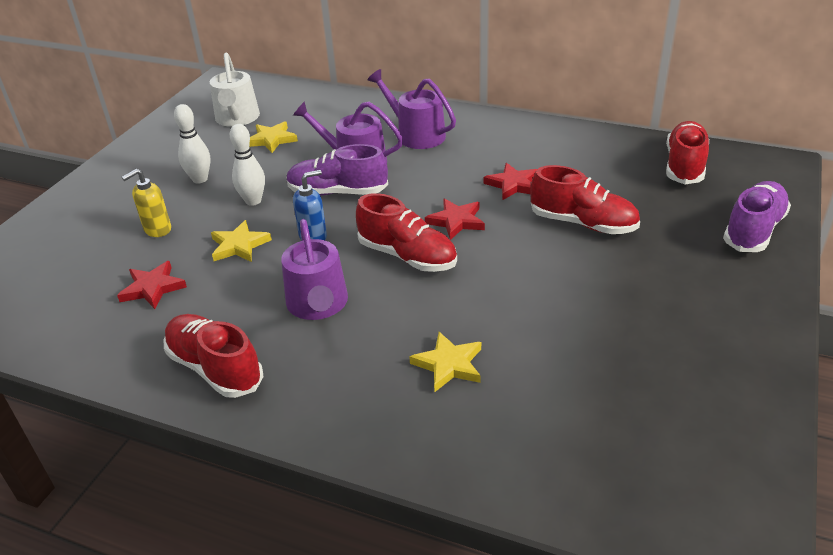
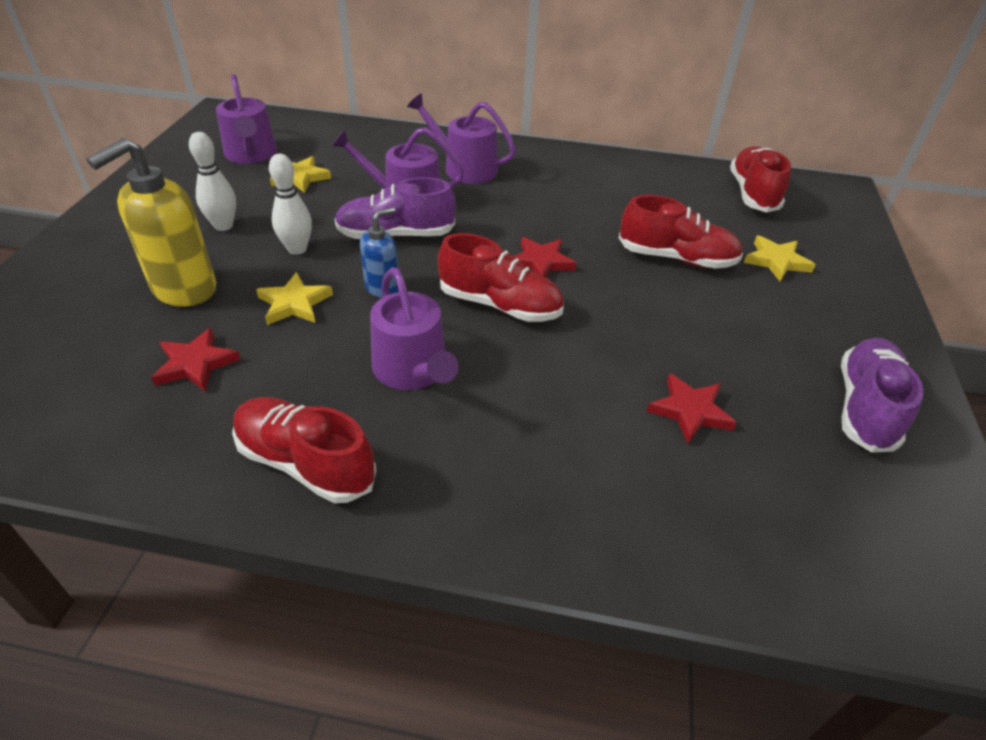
camera: 15 degrees left, 5 degrees up
(157, 229) = (184, 289): yellow soap dispenser -> yellow soap dispenser, size x1.81
(237, 118) = (251, 154): white watering can -> purple watering can
(449, 364) = (591, 432): yellow star -> yellow star (776, 261)
(513, 184) = (588, 219): red star -> red star (690, 411)
(753, 230) = (846, 257): purple shoe -> purple shoe (865, 407)

